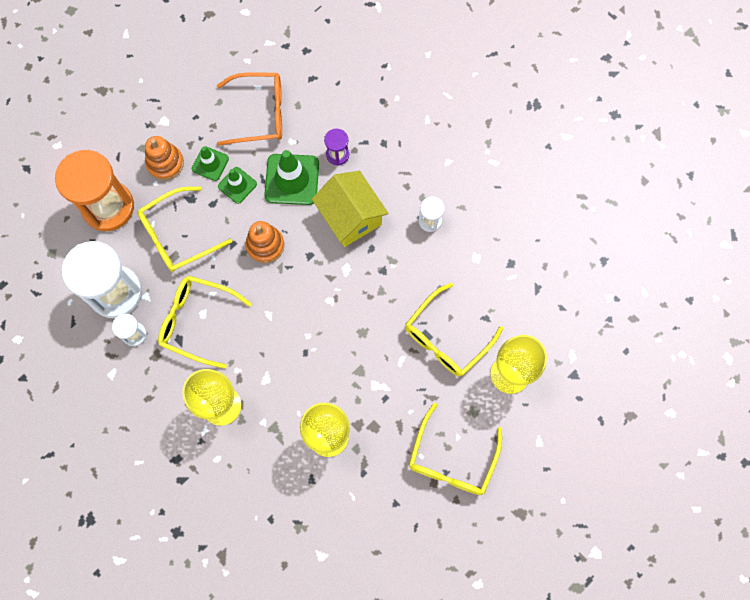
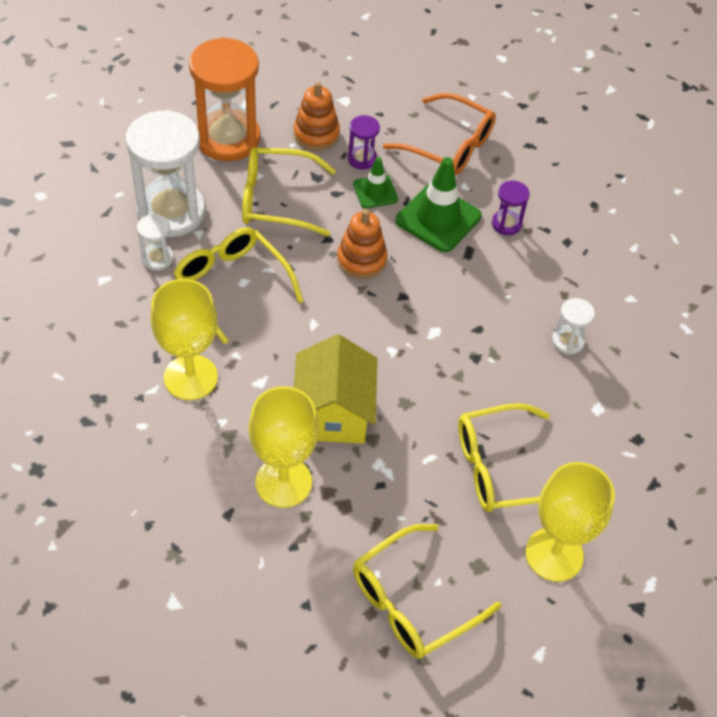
camera: 30 degrees right, 20 degrees down
(210, 163) = (362, 159): green traffic cone -> purple hourglass
(350, 217) = (477, 287): yellow house -> yellow house (333, 413)

